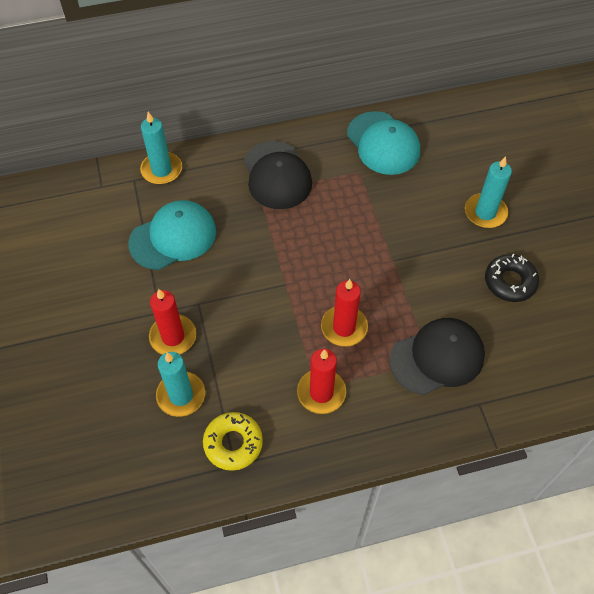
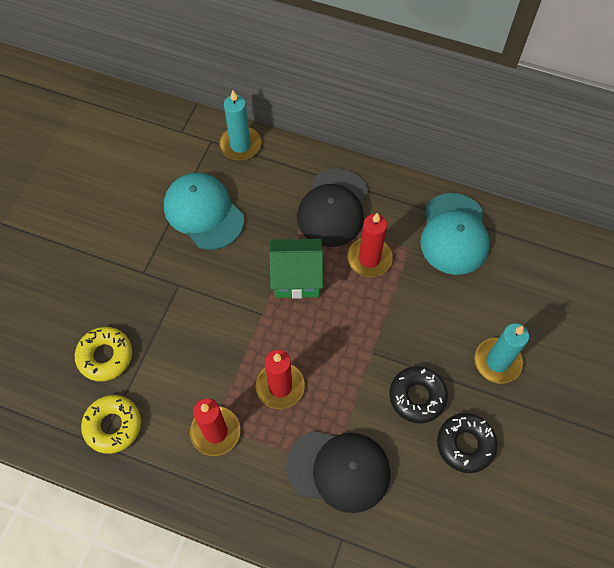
camera: 35 degrees right, 5 degrees up
(173, 237) = (203, 212): turquoise cap -> turquoise cap turned 135 degrees counterclockwise
(173, 337) = (137, 301): red candle -> red candle (369, 258)
(181, 395) = (105, 356): turquoise candle -> yellow donut
(291, 242) = (296, 278): none -> green house
(450, 271) = (417, 396): none -> black donut

